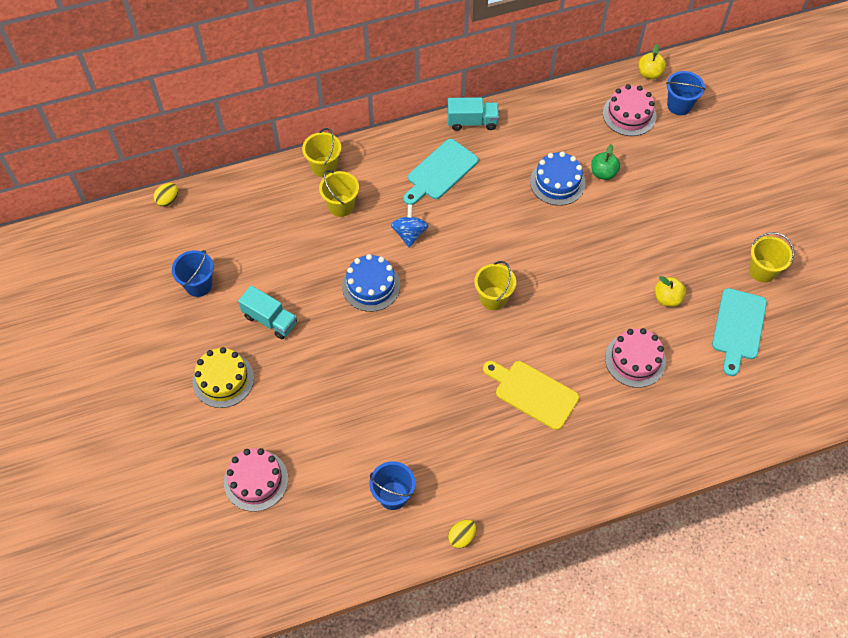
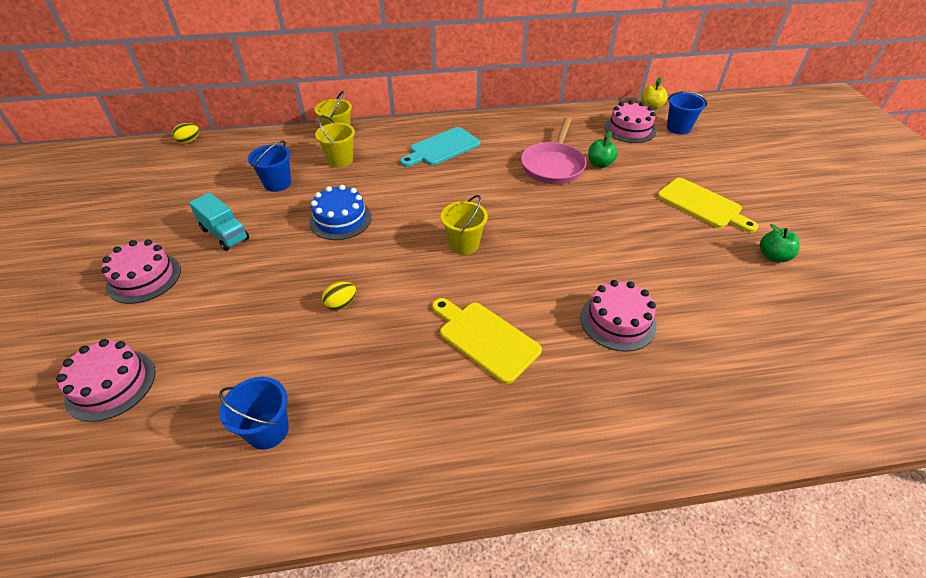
camera: 10 degrees right, 15 degrees down
(198, 285) = (174, 200): blue bucket -> blue bucket (277, 184)
(223, 379) = (144, 278): yellow cake -> pink cake
(409, 234) = (396, 186): blue spinning top -> none
(461, 537) = (337, 504): yellow egg -> yellow egg (341, 304)
(472, 122) = (482, 120): turquoise truck -> none
(557, 182) = (553, 165): blue cake -> pink pan
(667, 298) = (660, 268): yellow apple -> none
(702, 216) = (702, 205): none -> yellow cutting board
(738, 327) = (748, 305): turquoise cutting board -> none
(762, 271) = (773, 256): yellow bucket -> green apple

